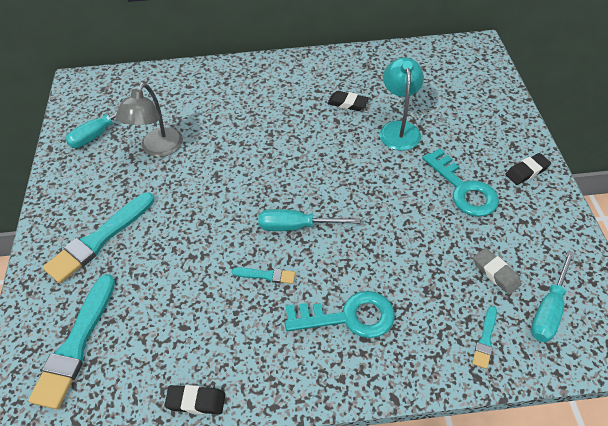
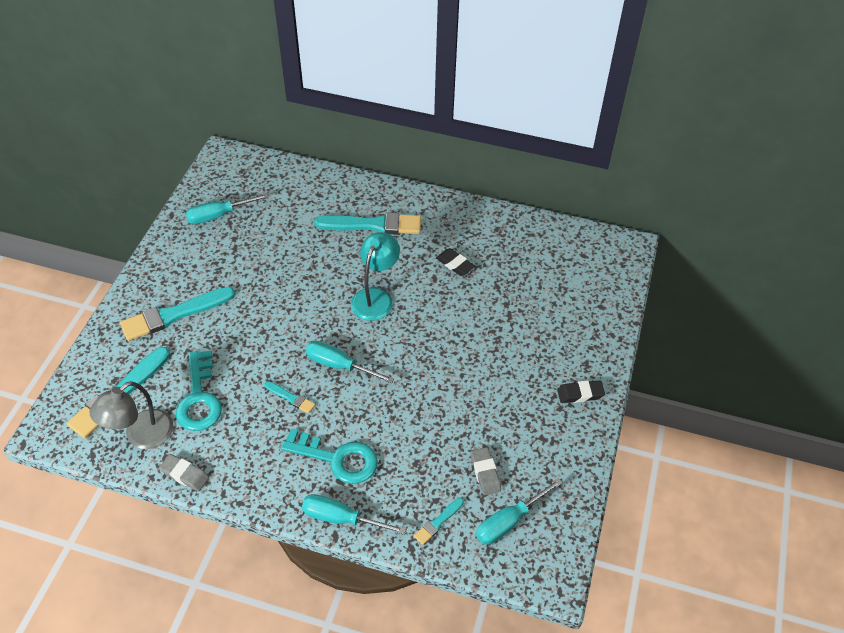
camera: 20 degrees right, 0 degrees up
(158, 149) = (260, 249): grey lamp -> grey lamp (141, 436)
(196, 401) = (185, 474): black eraser -> grey eraser
(254, 95) = (373, 225): none -> turquoise brush
(388, 377) = (340, 518): none -> turquoise screwdriver
(399, 129) = (487, 308): turquoise lamp -> turquoise lamp (375, 297)
(463, 189) = (508, 388): turquoise key -> turquoise key (199, 398)

